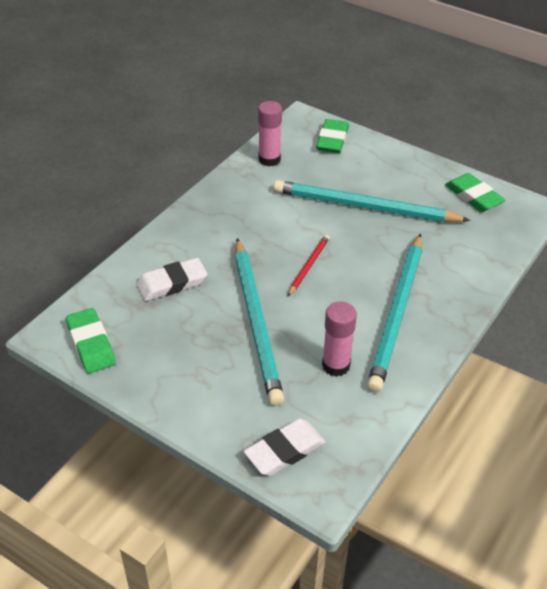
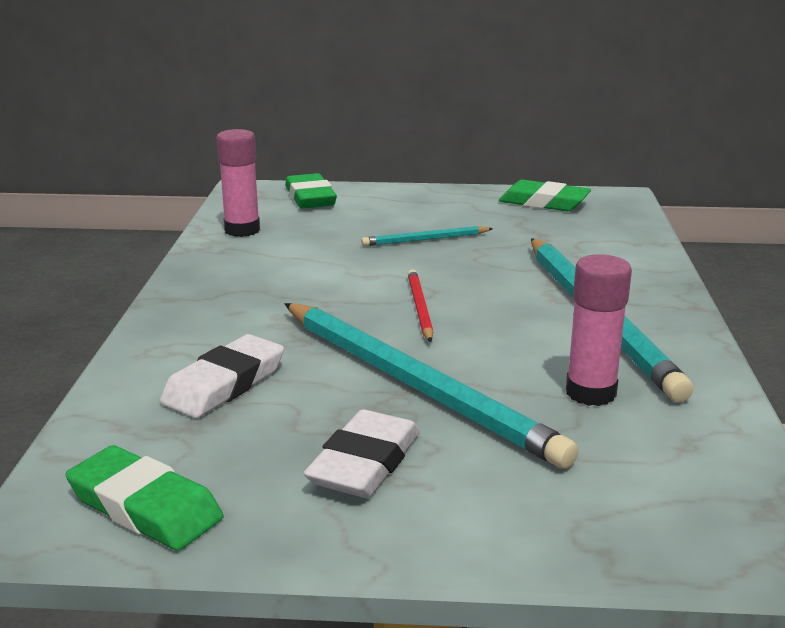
camera: 30 degrees left, 20 degrees down
(285, 451) = (652, 519): white eraser -> white eraser (364, 463)
(364, 207) = (425, 240): turquoise pencil -> turquoise pencil, size x0.45

